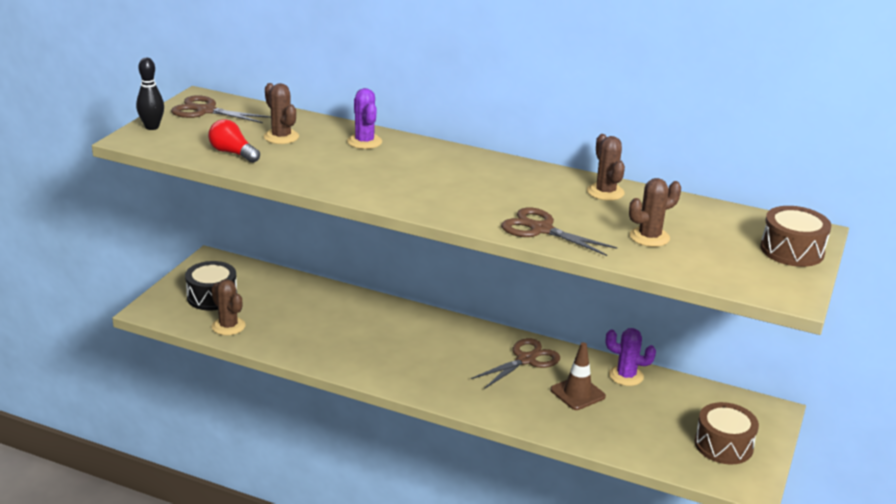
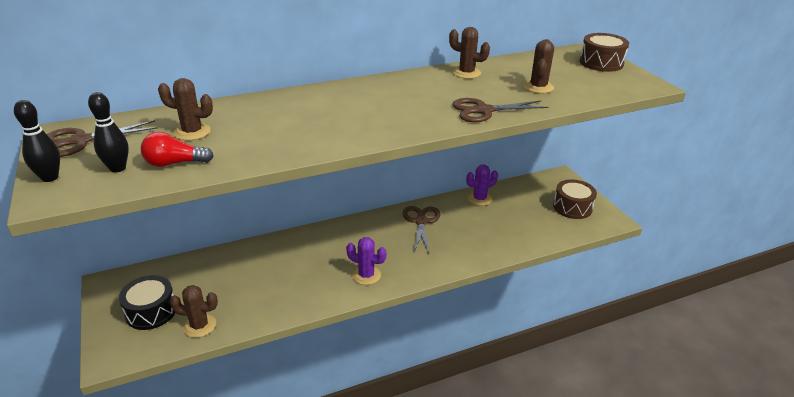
camera: 45 degrees left, 5 degrees up
(196, 140) = (117, 168): none -> black bowling pin
(364, 142) = (264, 107): purple cactus -> purple cactus (366, 275)
(577, 393) = (474, 224): brown traffic cone -> none

